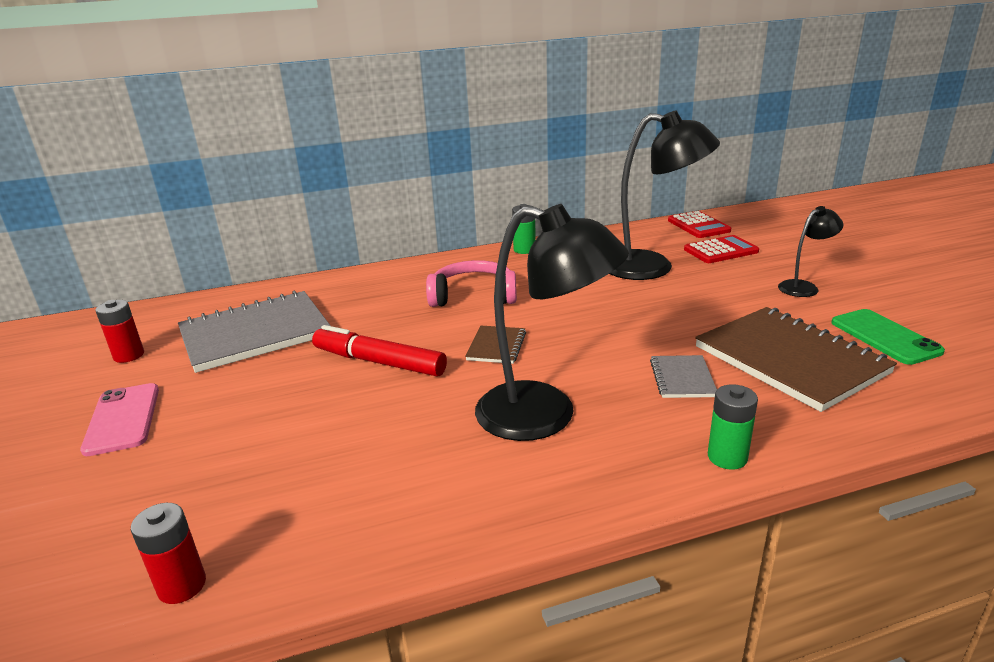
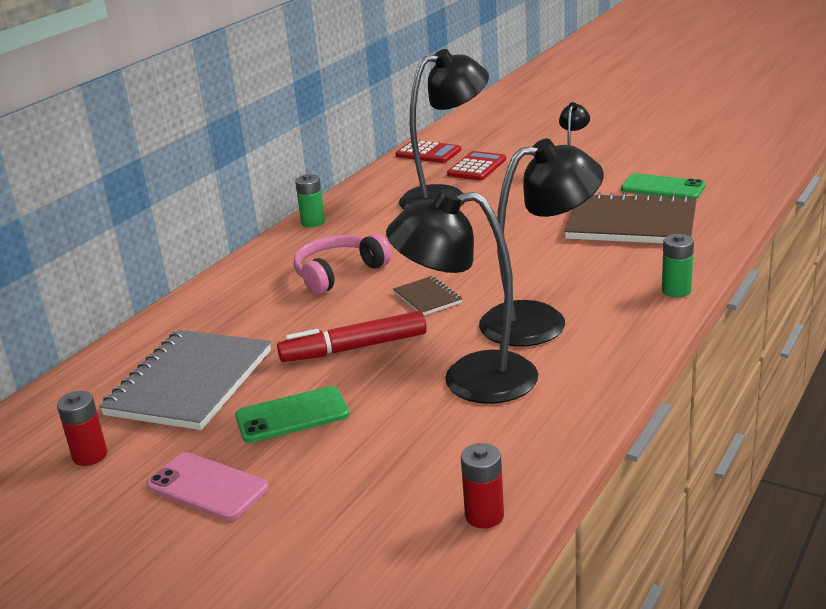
camera: 40 degrees left, 0 degrees up
(253, 394) = (292, 415): none -> green phone
(401, 439) = (470, 379): none -> black lamp
(682, 378) = (587, 261): grey notebook -> none

